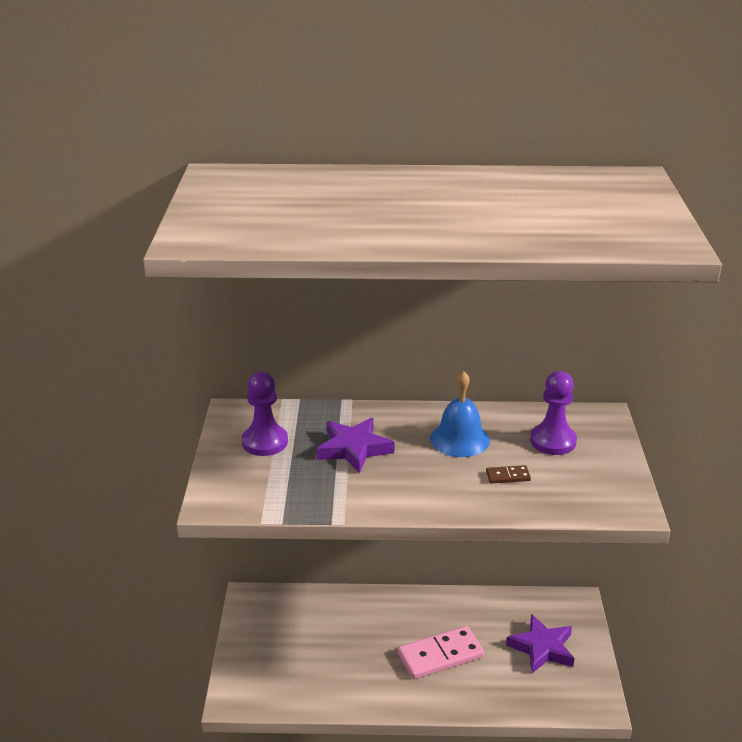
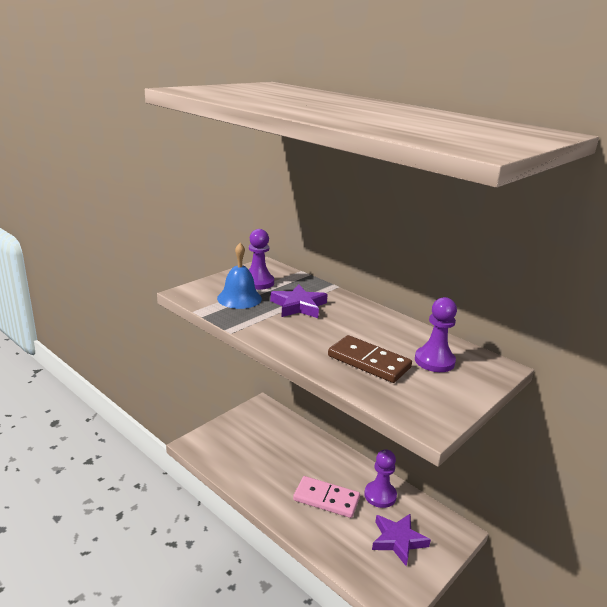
camera: 40 degrees right, 5 degrees down
(459, 439) = (370, 331): blue bell -> blue bell (239, 298)
(481, 616) = (380, 495): none -> purple pawn
(508, 476) = (369, 362): brown domino -> brown domino, size x2.19

